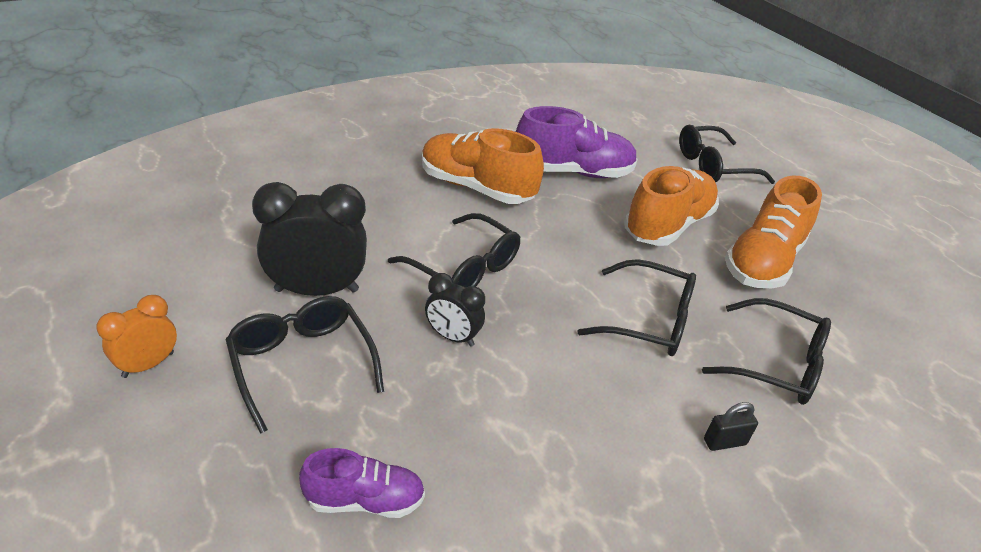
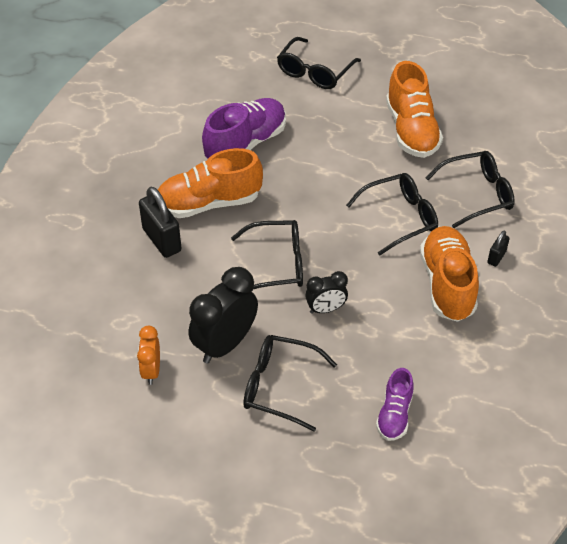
camera: 40 degrees left, 10 degrees up
(148, 365) = (211, 454): orange clock -> orange clock (151, 371)
(365, 500) = (394, 415): purple shoe -> purple shoe turned 150 degrees clockwise
(397, 184) = (161, 240): none -> black padlock
(667, 225) = (341, 143): orange shoe -> orange shoe (447, 284)

